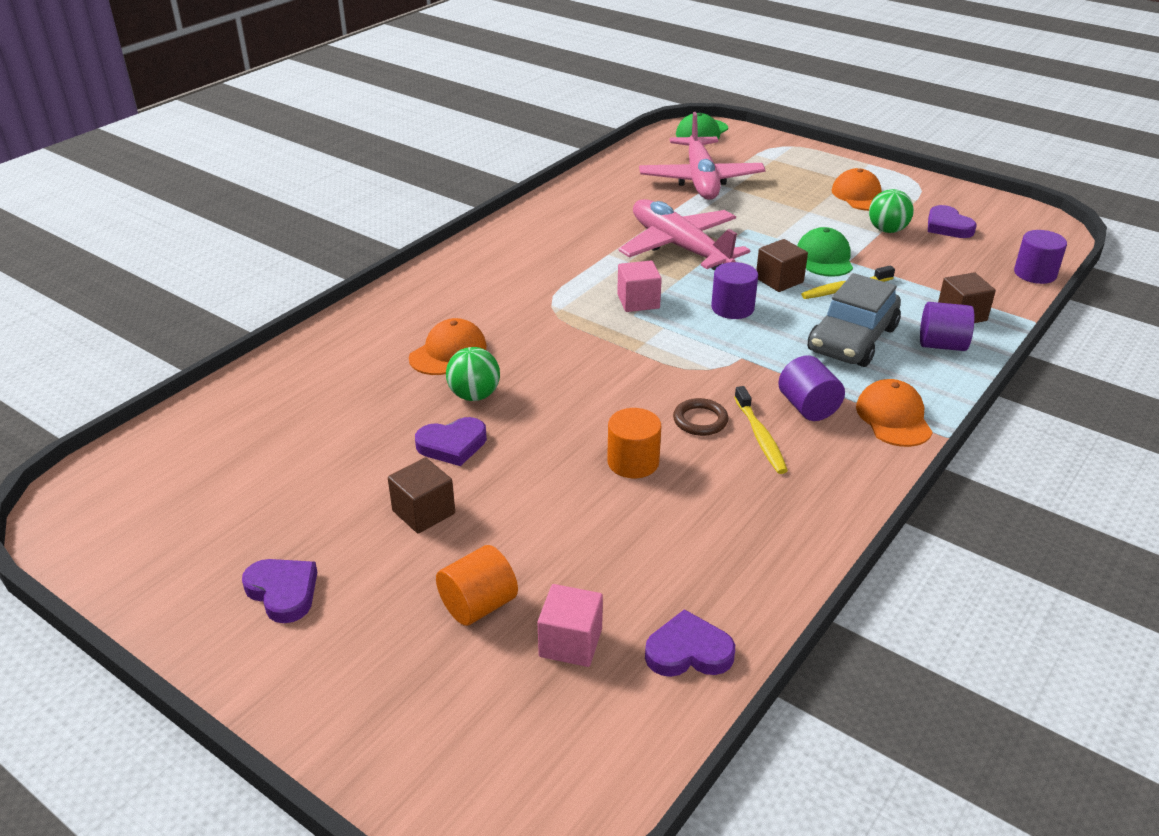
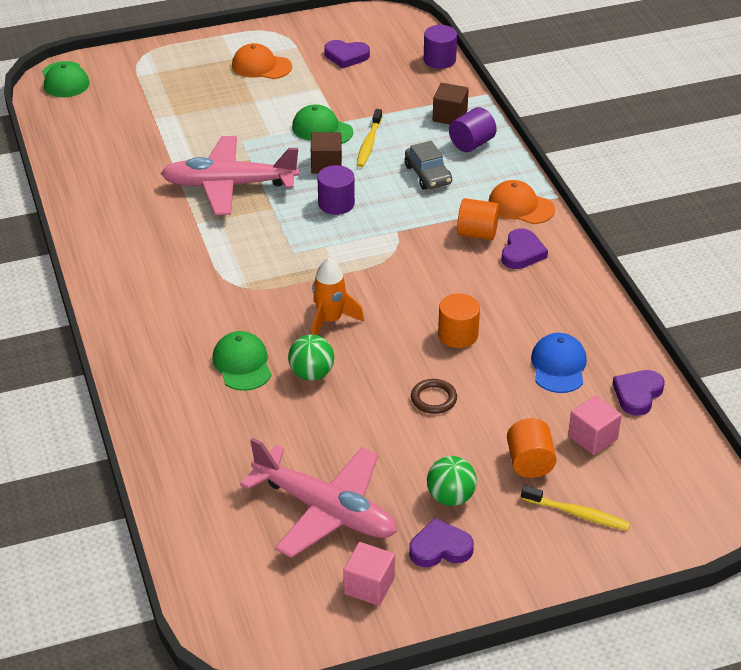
camera: 55 degrees left, 5 degrees up
(423, 512) = (419, 451): brown cube -> none
(448, 352) = (242, 364): orange cap -> green cap
(452, 445) = (359, 408): purple heart -> purple heart (522, 253)
(562, 374) = (330, 320): none -> orange rocket
(638, 301) = (279, 241): pink cube -> pink cube (369, 586)
(665, 559) = (558, 366): none -> blue cap
(700, 180) = (143, 123): pink plane -> pink plane (325, 510)
(700, 420) = (445, 285): brown ring -> brown ring (433, 399)
(760, 437) = (486, 269): yellow toothbrush -> yellow toothbrush (577, 514)
(808, 407) = (477, 233): purple cylinder -> orange cylinder
(852, 339) = (428, 175): grey car -> grey car, size x0.64
(887, 230) = (320, 83): green ball -> green ball (450, 497)

